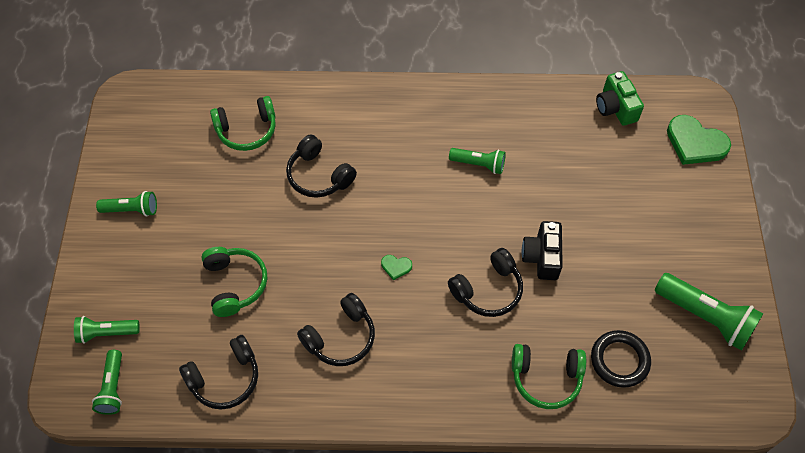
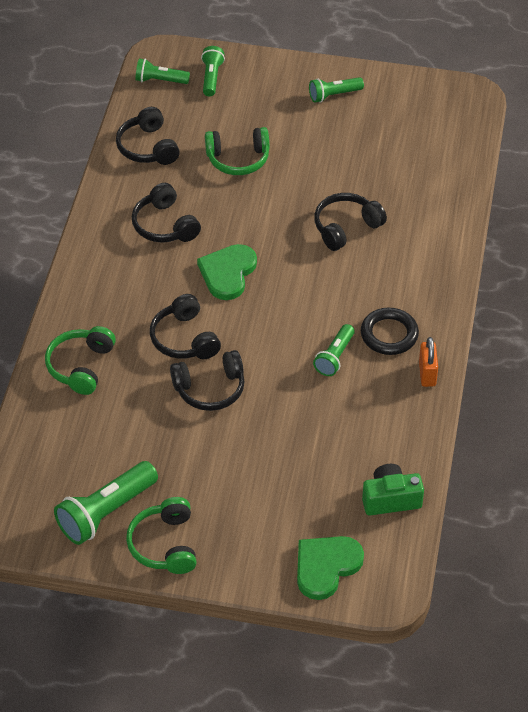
camera: 100 degrees right, 10 degrees down
(132, 210) = (333, 95): green flashlight -> green flashlight turned 60 degrees clockwise
(247, 130) = (412, 178): green headphones -> green headphones (164, 544)
(396, 267) = (228, 273): green heart -> green heart, size x2.19
(480, 96) = (427, 374): none -> orange padlock
(542, 257) = (210, 389): black camera -> black headphones
(619, 360) = (81, 427): black ring -> black ring (389, 334)

